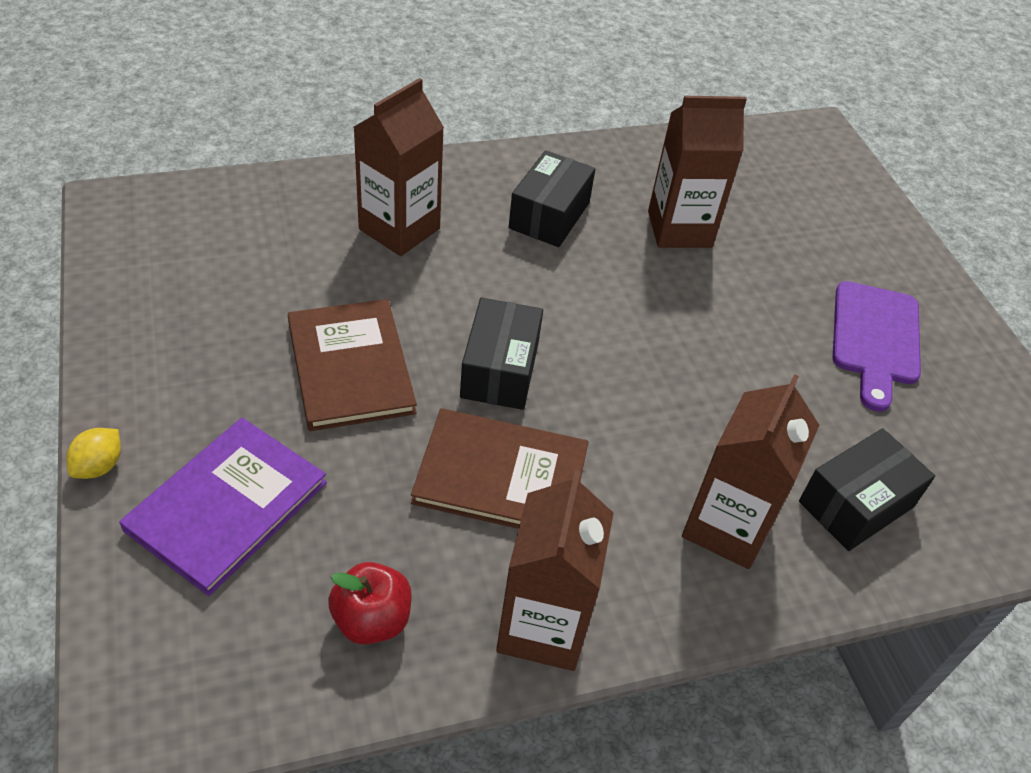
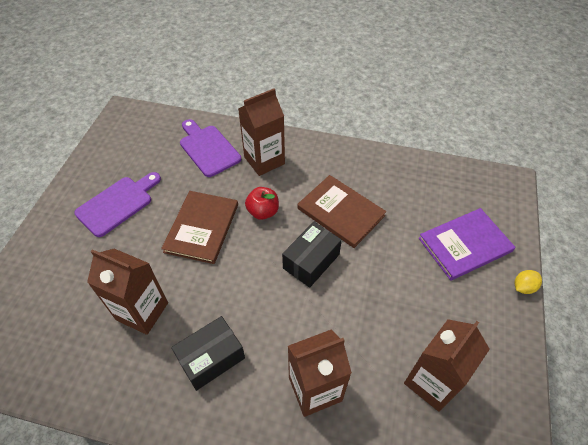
camera: 145 degrees left, 5 degrees up
(350, 367) = (386, 294): brown book -> brown book (202, 228)
(372, 619) = (417, 182): red apple -> red apple (263, 212)
(542, 626) = (356, 157): brown carton -> brown carton (432, 382)
(856, 504) = (208, 149): black box -> purple cutting board

